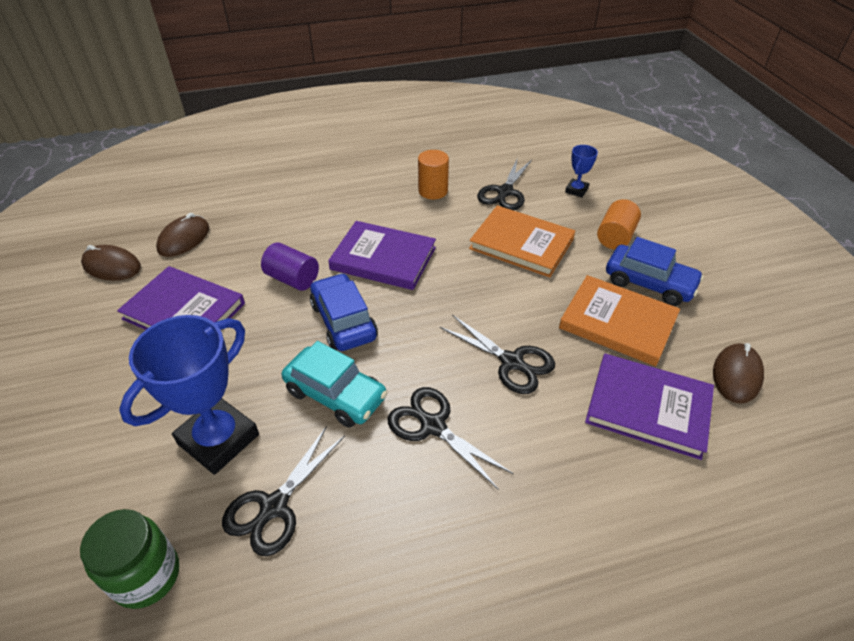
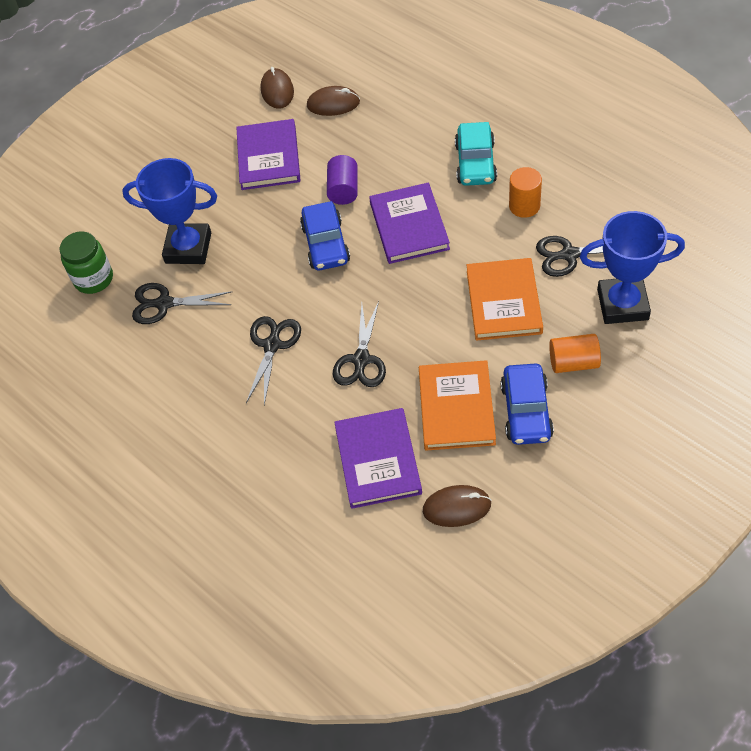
camera: 65 degrees right, 10 degrees up
(336, 394) = (260, 281): turquoise car -> turquoise car (475, 163)
(343, 321) = (326, 244): blue car -> blue car turned 135 degrees clockwise
(576, 190) = (622, 304): blue trophy -> blue trophy, size x2.16

